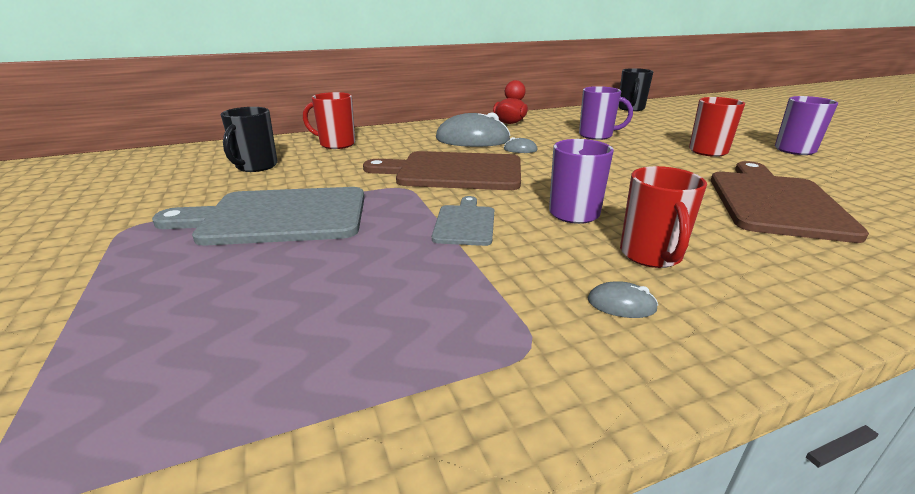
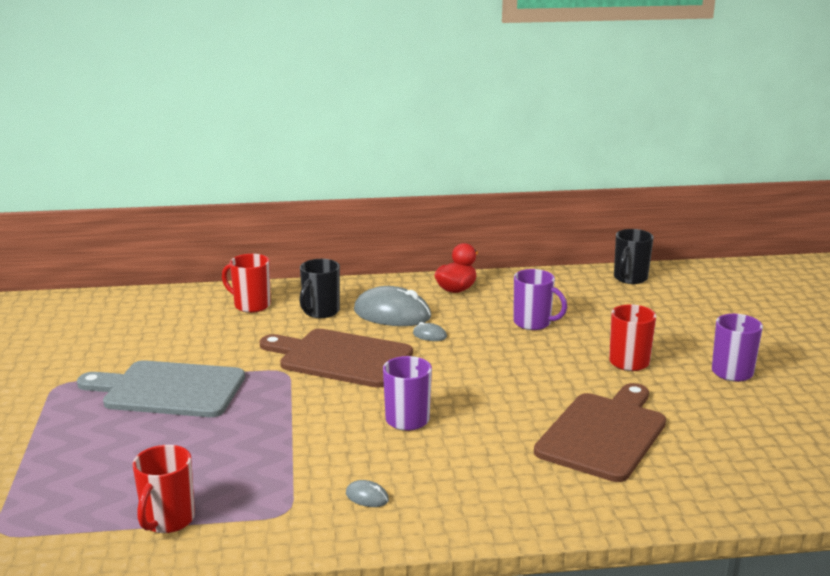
camera: 15 degrees right, 5 degrees down
(256, 166) = (167, 328): black mug -> black mug (320, 312)
(465, 223) = (310, 417): grey cutting board -> none
(651, 255) = (429, 466): red mug -> red mug (167, 520)

